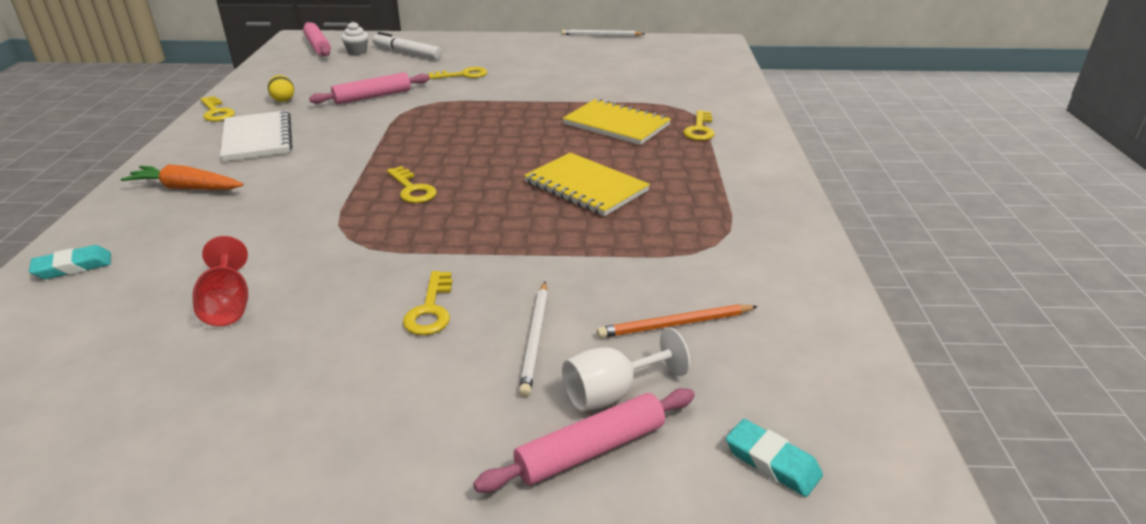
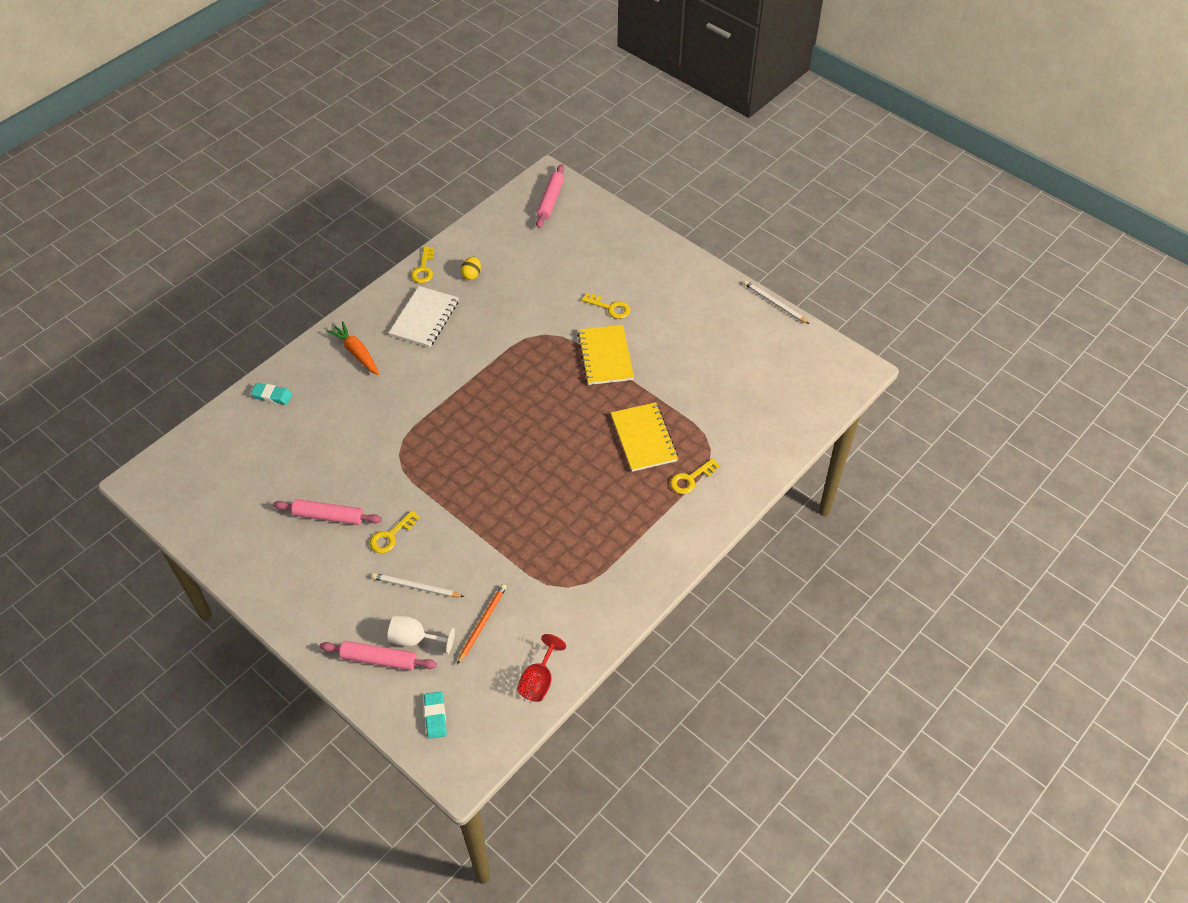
camera: 40 degrees right, 20 degrees up
(228, 305) = (314, 471): red goblet -> red goblet (539, 681)
(357, 51) = (570, 226): white cupcake -> none
(372, 96) = (527, 304): pink rolling pin -> pink rolling pin (328, 516)
(407, 53) = (602, 249): white marker -> none
(412, 189) = (463, 430): yellow key -> none
(535, 339) = (416, 587): white pencil -> white pencil turned 60 degrees clockwise
(586, 187) = (555, 491): yellow notebook -> yellow notebook (605, 356)
(675, 324) = (482, 623): orange pencil -> orange pencil turned 90 degrees clockwise

